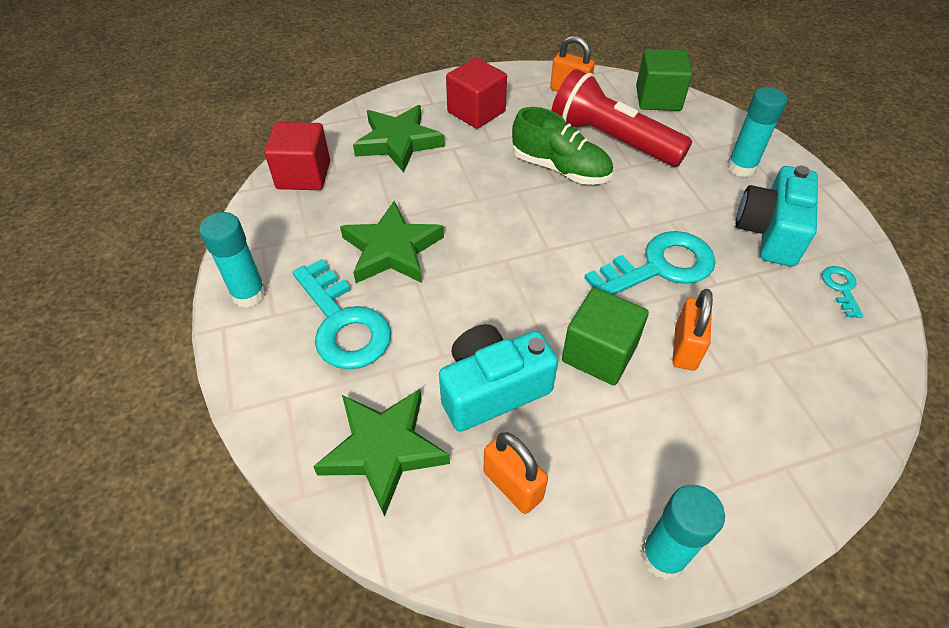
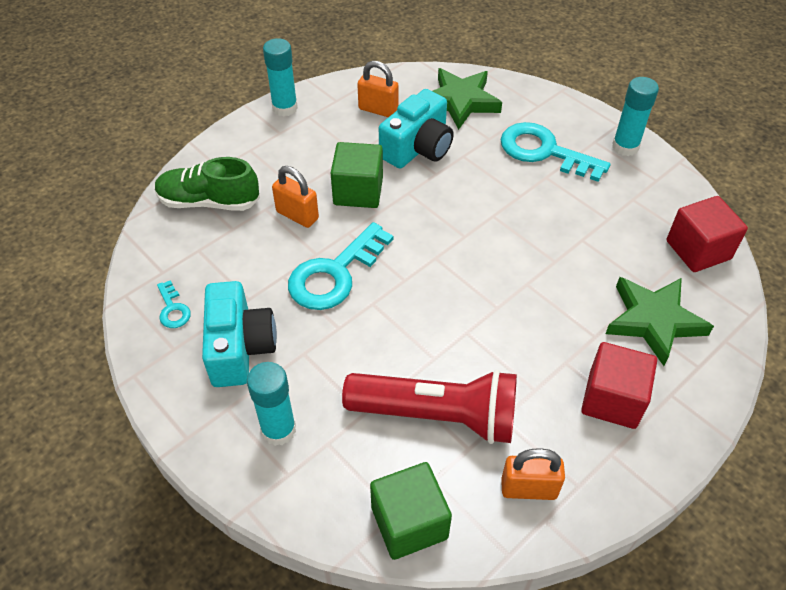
camera: 155 degrees right, 0 degrees up
(392, 249) = (559, 212): green star -> none
(560, 169) = (471, 350): green shoe -> green shoe (209, 202)
(685, 348) = (297, 215): orange padlock -> orange padlock turned 45 degrees counterclockwise

